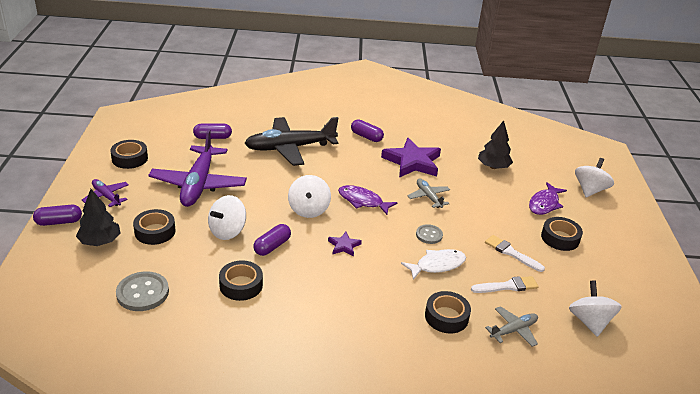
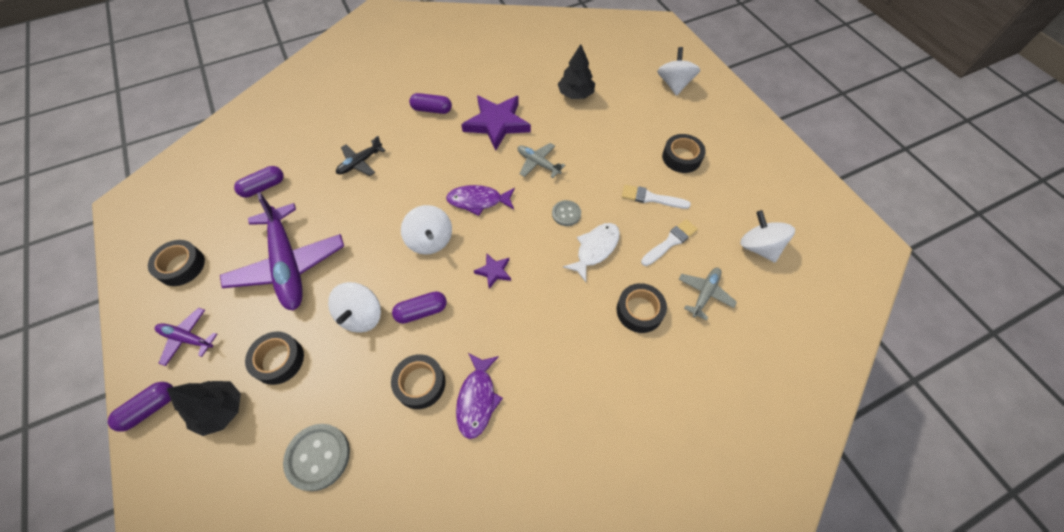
camera: 25 degrees left, 25 degrees up
(272, 246) = (421, 311): purple capsule -> purple capsule turned 60 degrees clockwise
(290, 148) = (360, 162): black plane -> black plane, size x0.49
(544, 204) = (646, 120): purple fish -> purple fish (477, 399)

